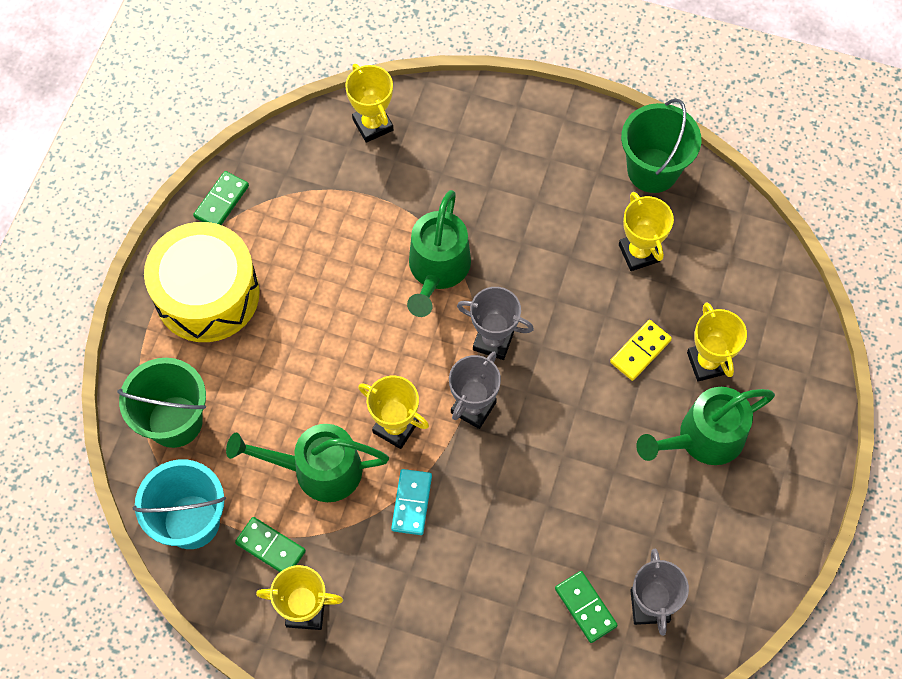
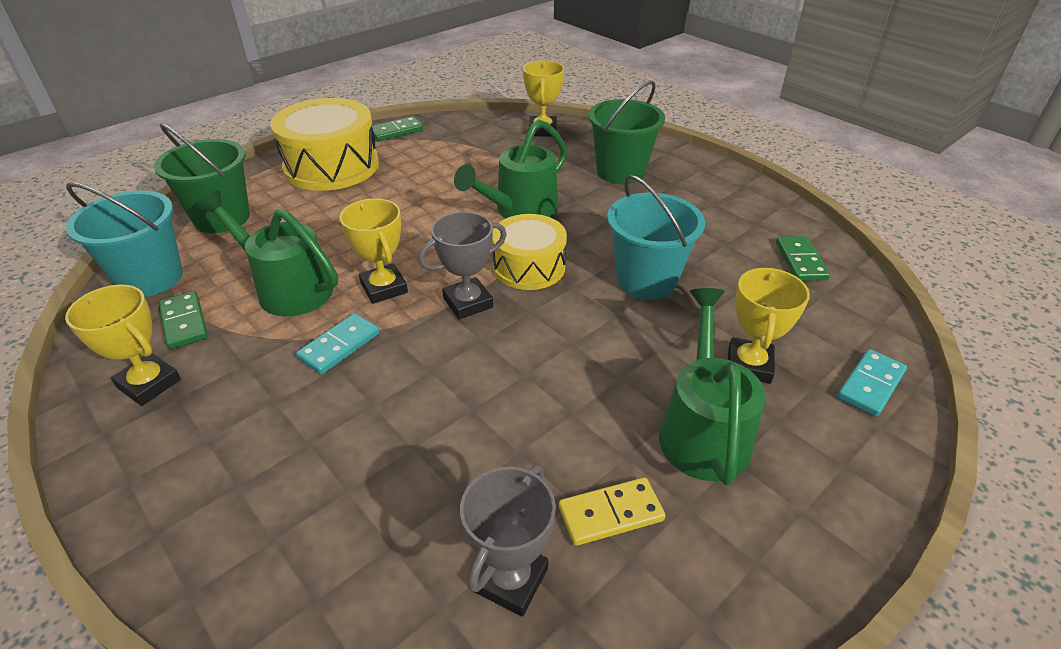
camera: 30 degrees right, 25 degrees down
(493, 341) = (529, 267): grey trophy -> yellow drum
(585, 607) = (427, 535): green domino -> green domino (800, 261)
(593, 309) = (646, 280): none -> turquoise bucket
(639, 253) = (721, 261): yellow trophy -> none
(640, 351) = (675, 327): yellow domino -> yellow domino (611, 514)
(652, 170) = (769, 217): green bucket -> green bucket (620, 172)
(702, 438) = (702, 429): green watering can -> green watering can turned 90 degrees clockwise
(791, 339) = (871, 385): none -> turquoise domino

